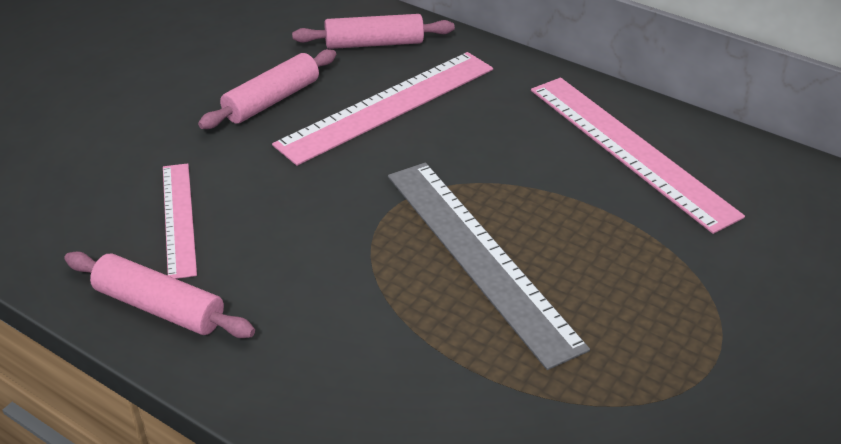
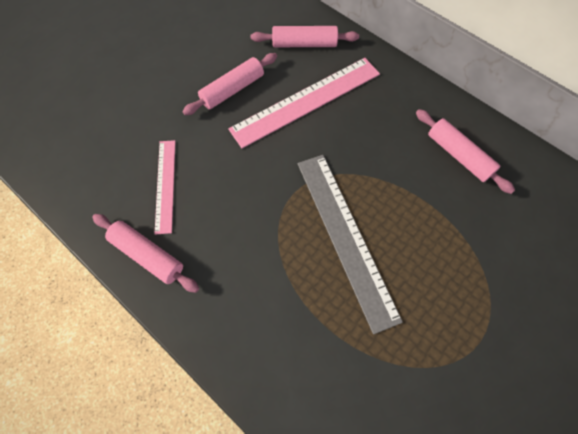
camera: 10 degrees right, 25 degrees up
(629, 149) = (458, 155): pink ruler -> pink rolling pin

